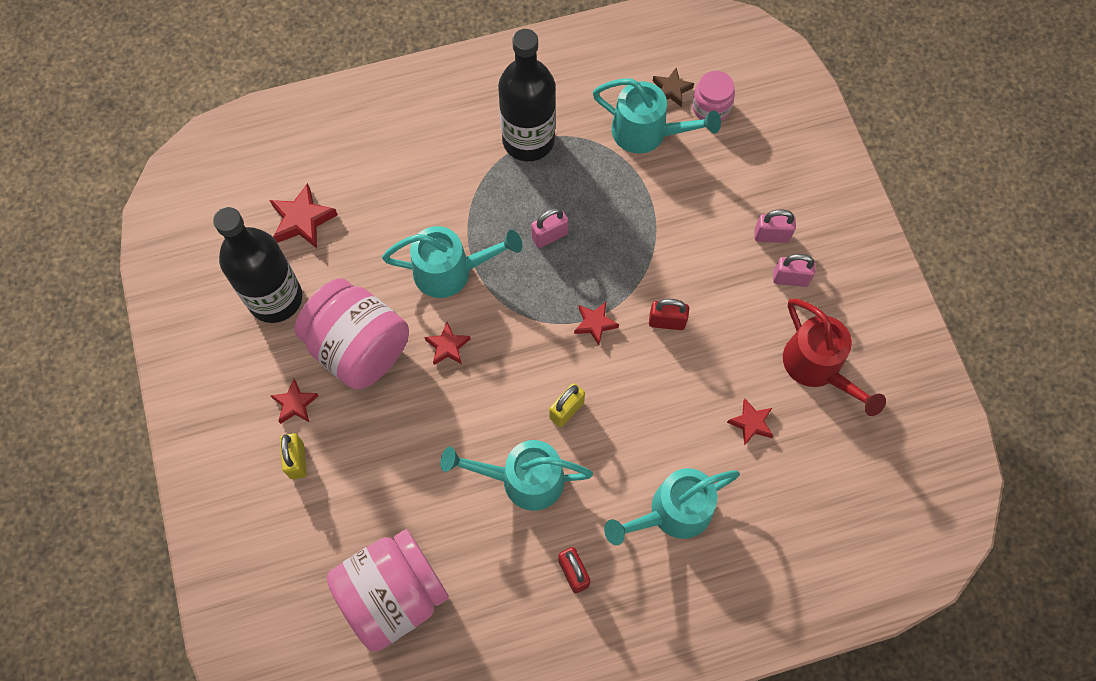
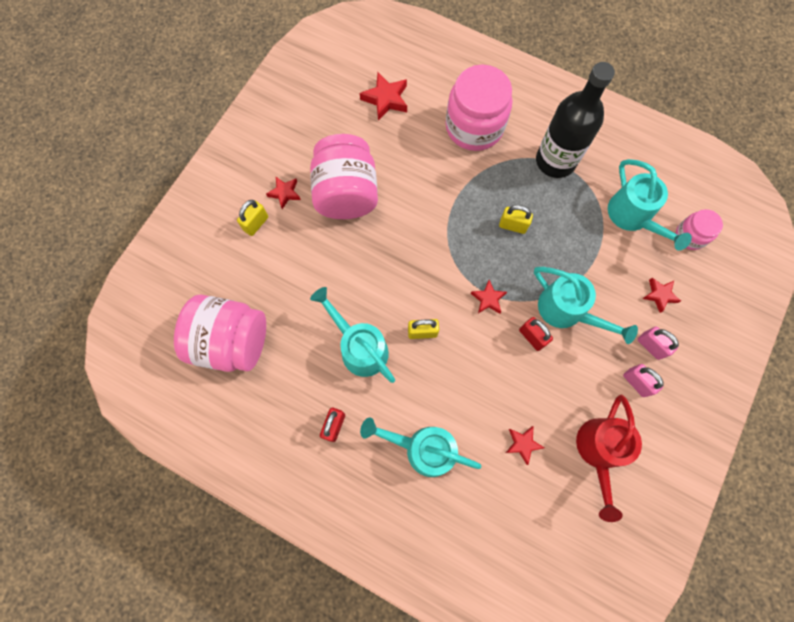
camera: 45 degrees right, 5 degrees up
(275, 298) = (330, 128): black bottle -> none
(419, 173) = (474, 127): none -> pink jar
(447, 346) = (393, 236): red star -> red star (659, 295)
(451, 271) = (437, 196): turquoise watering can -> turquoise watering can (567, 311)
(549, 236) = (512, 226): pink padlock -> yellow padlock
(671, 90) = (675, 205): brown star -> none

